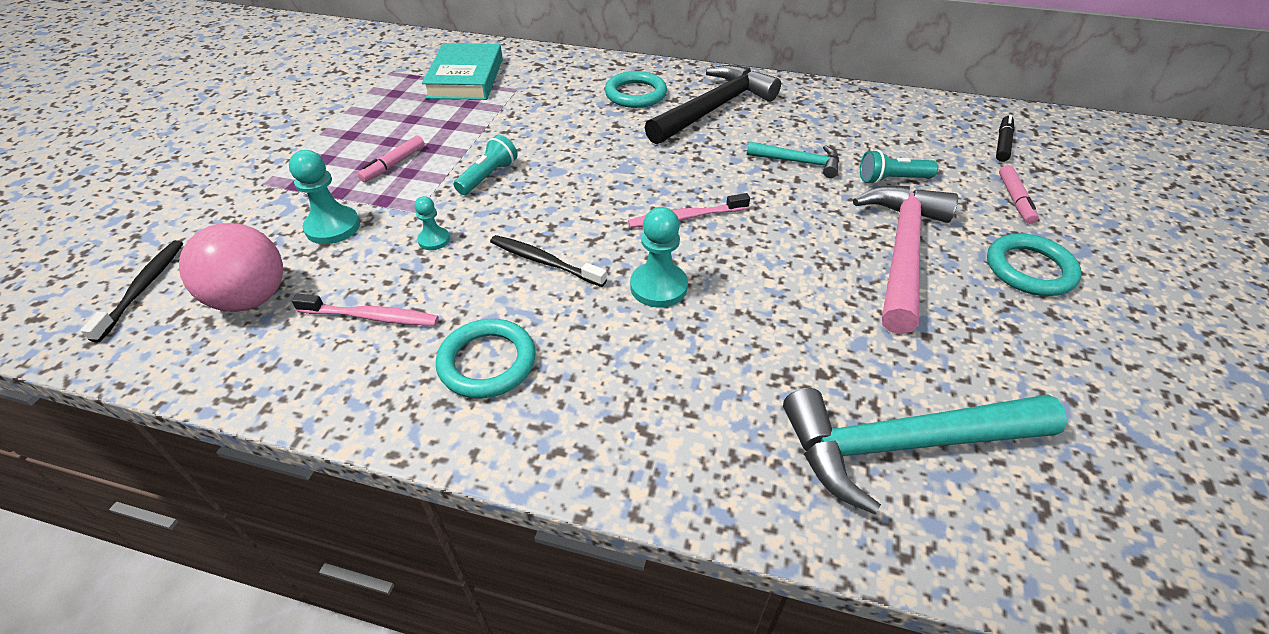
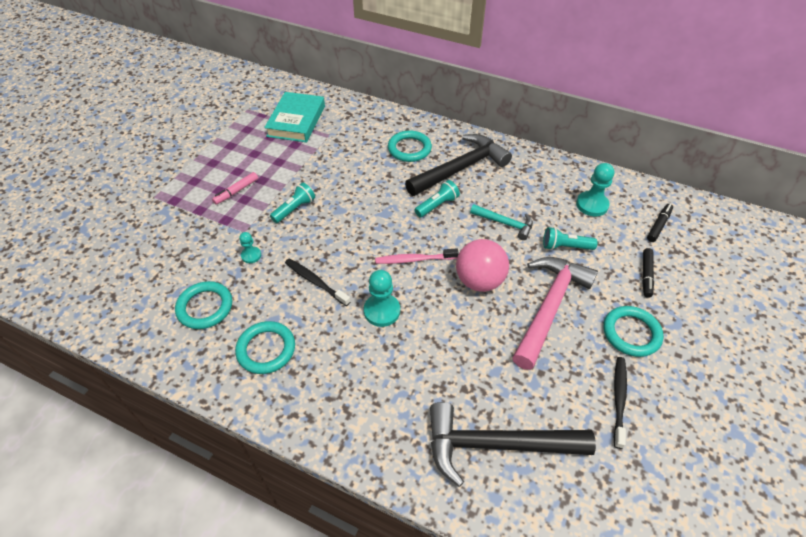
camera: 10 degrees right, 5 degrees up
(143, 288) = (78, 267): black toothbrush -> black toothbrush (619, 399)
(251, 299) = (138, 284): pink ball -> pink ball (479, 281)
(333, 227) = (192, 237): turquoise pawn -> turquoise pawn (592, 205)
(371, 317) = (205, 307): pink toothbrush -> turquoise ring
(696, 152) = (437, 205): none -> turquoise flashlight
(902, 445) = (496, 445): turquoise hammer -> black hammer
(1015, 199) = (646, 275): pink marker -> black marker

